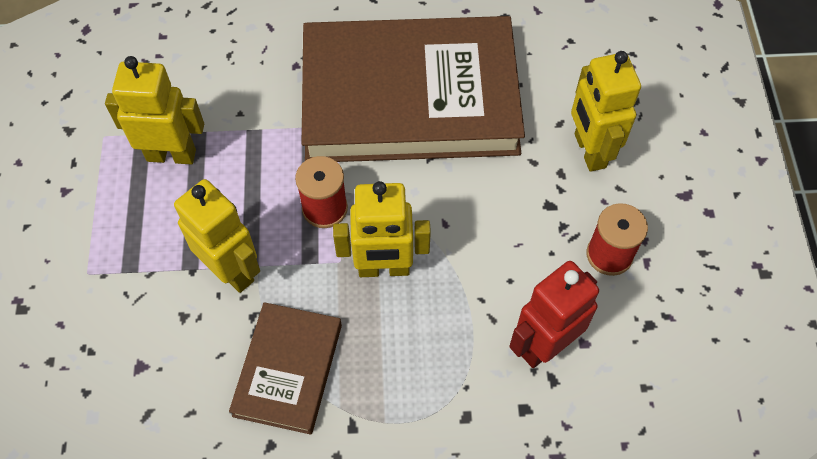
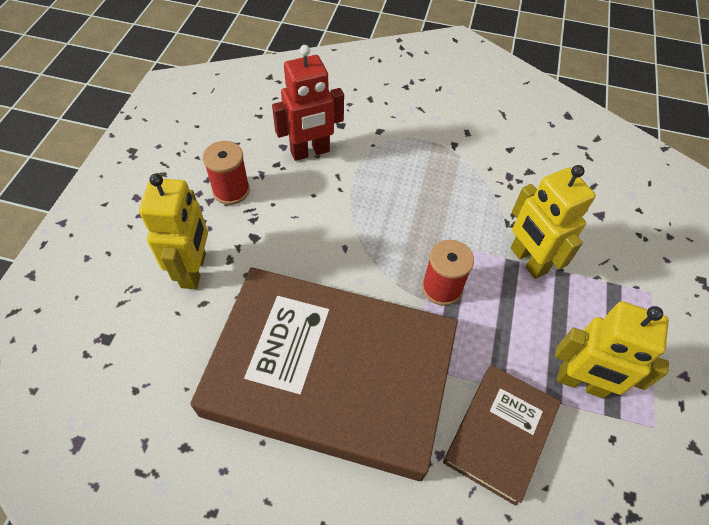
camera: 165 degrees left, 5 degrees down
(288, 370) = (491, 184): brown book -> brown book (500, 434)
(384, 268) = (405, 228): yellow robot -> none

